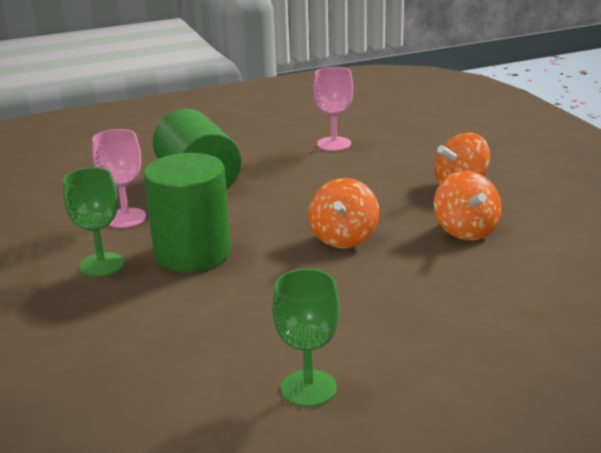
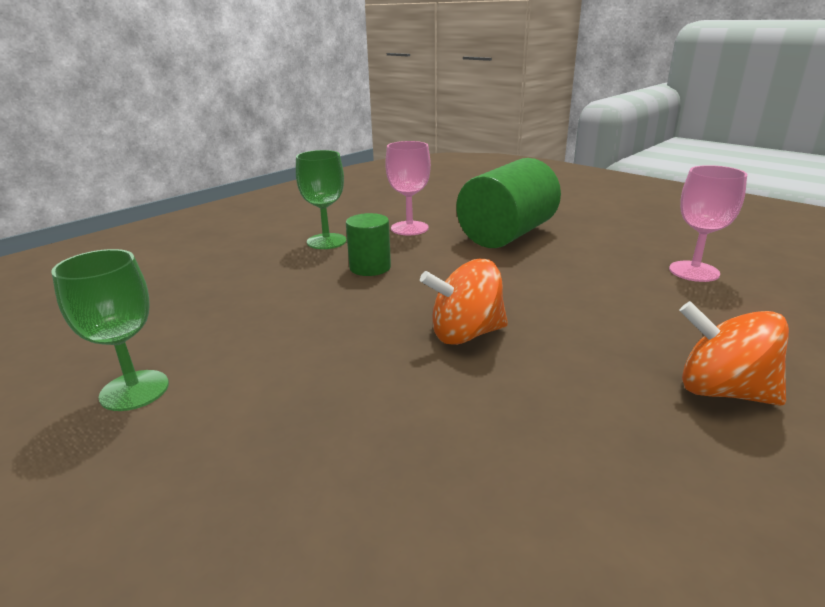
camera: 65 degrees right, 0 degrees up
(192, 253) = (370, 267): green cylinder -> green cylinder, size x0.53
(465, 230) = (581, 427): orange spinning top -> none

